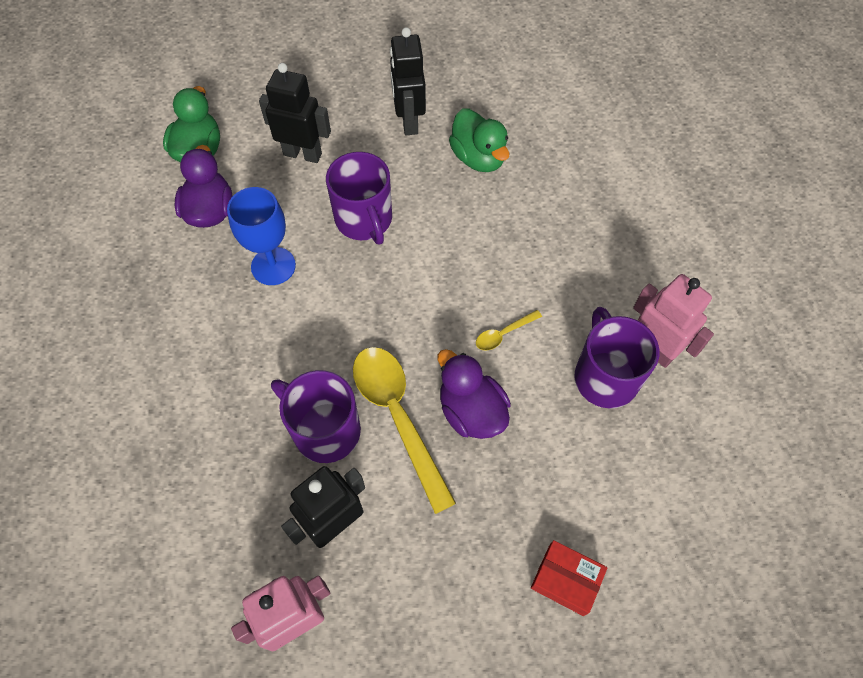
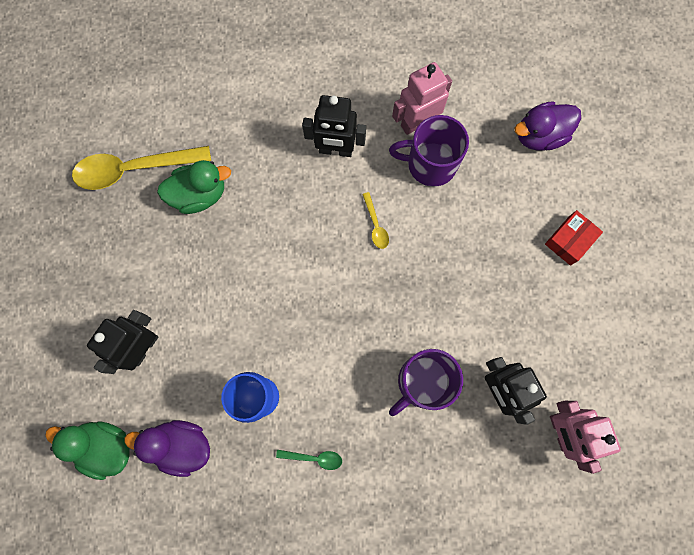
camera: 75 degrees left, 15 degrees up
(216, 335) = (314, 458): none -> green spoon
(364, 220) = (234, 308): purple mug -> none
(397, 416) = (424, 324): yellow spoon -> yellow spoon (133, 169)
(408, 121) = (137, 243): black robot -> black robot (335, 150)
(471, 411) = (434, 268): purple duck -> purple duck (539, 135)

